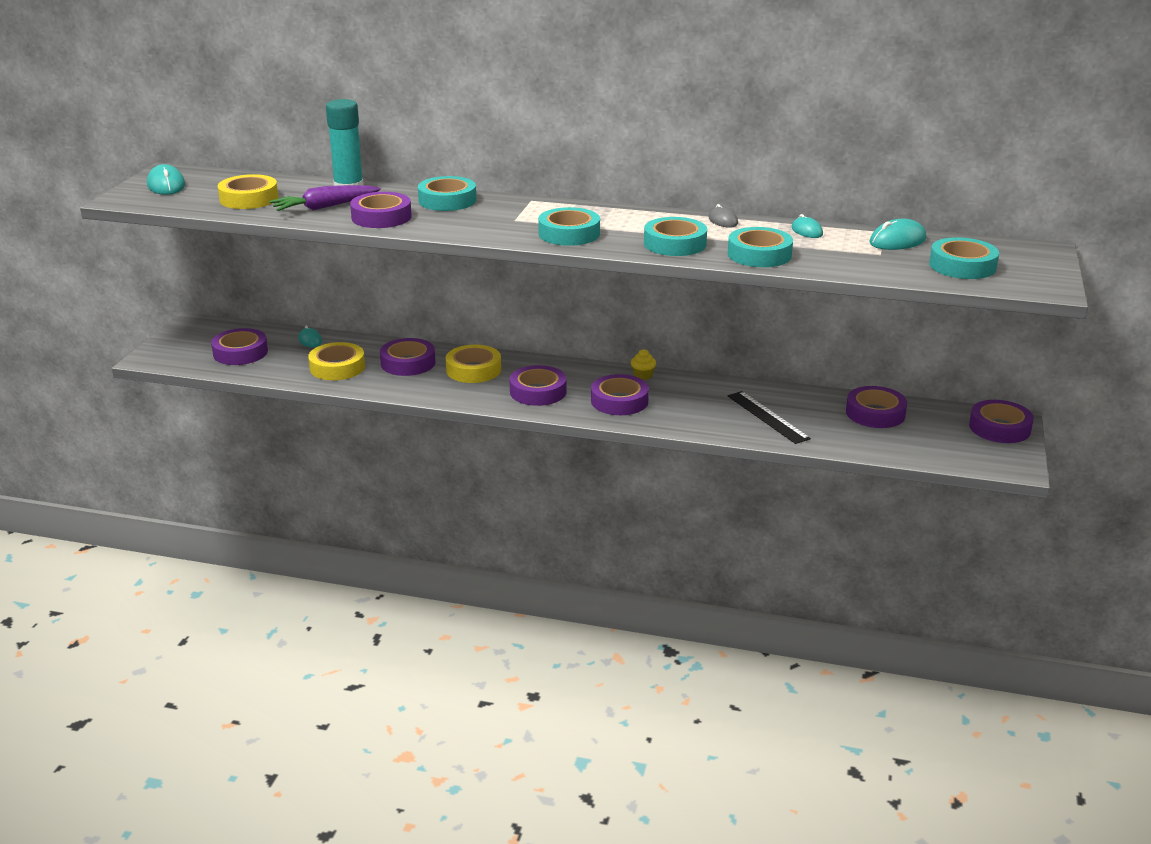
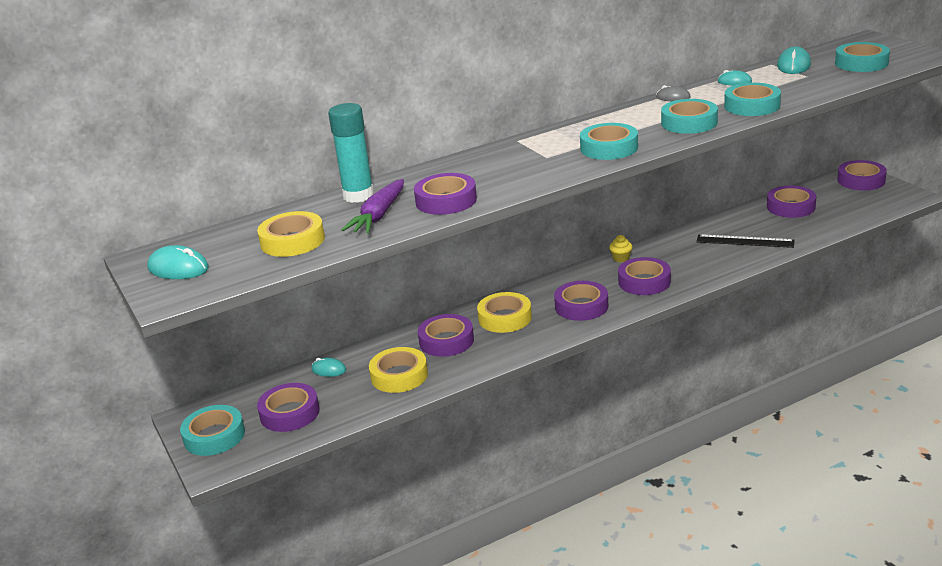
camera: 40 degrees left, 0 degrees up
(447, 200) = (459, 167): turquoise tape -> turquoise tape (214, 436)

